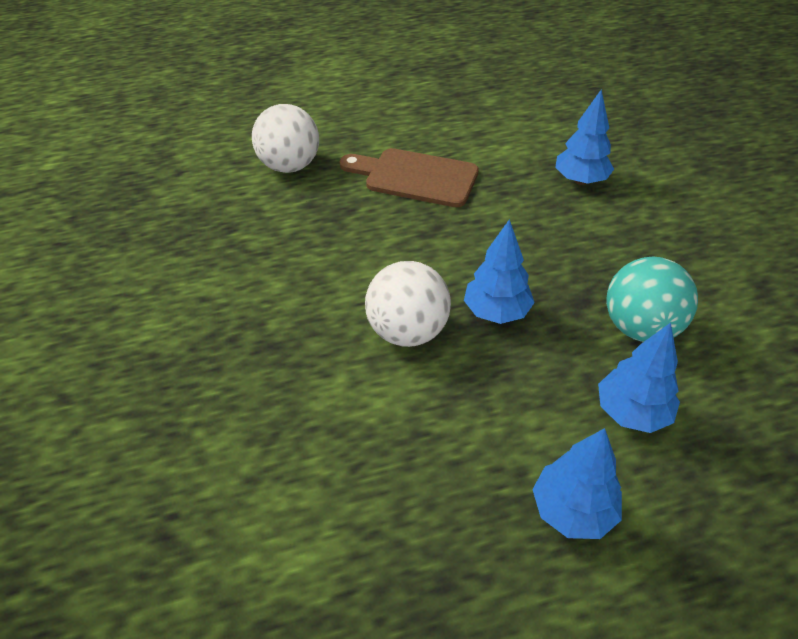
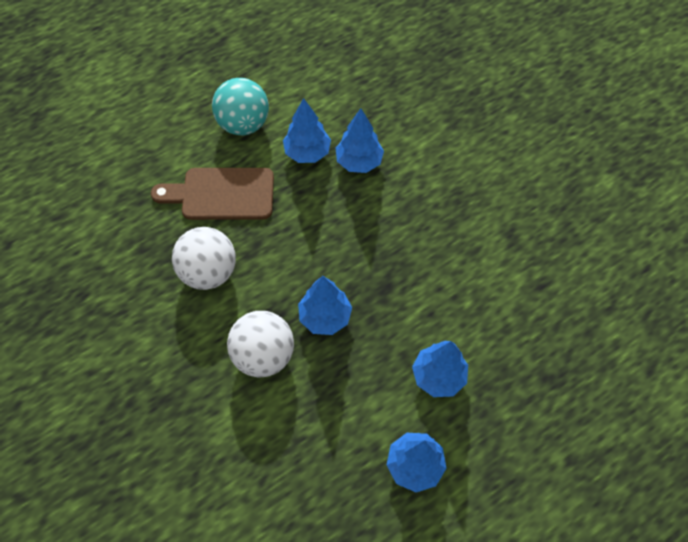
camera: 20 degrees left, 15 degrees up
(290, 166) = (107, 210): white ball -> white ball (209, 272)
(522, 162) = (307, 152): none -> blue tree
(640, 327) = (431, 300): turquoise ball -> turquoise ball (243, 124)

